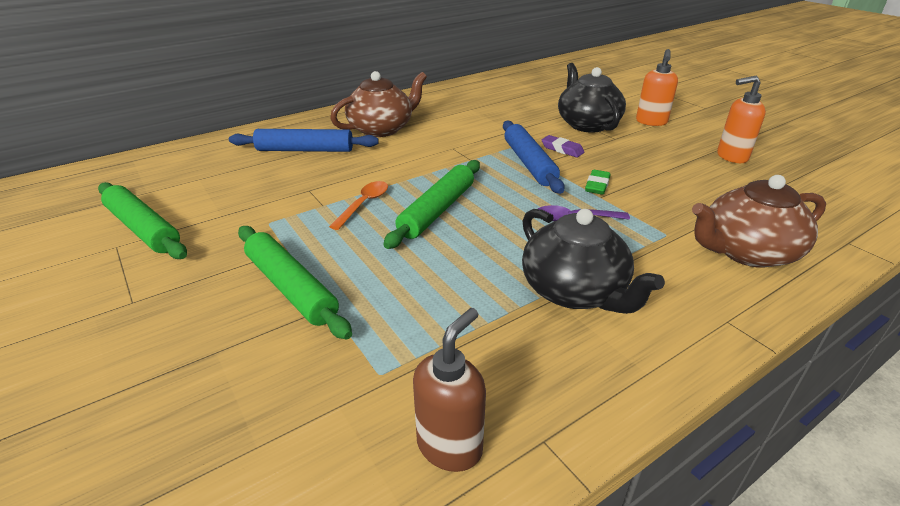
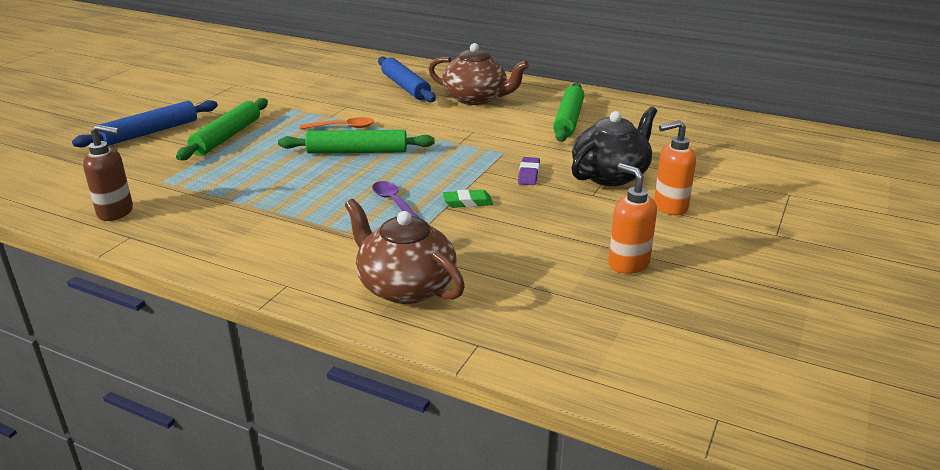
camera: 60 degrees right, 5 degrees down
(143, 229) = (258, 83): green rolling pin -> green rolling pin (568, 120)
(529, 163) = (479, 166): blue rolling pin -> blue rolling pin (151, 132)
(574, 291) = (284, 221): black teapot -> none

